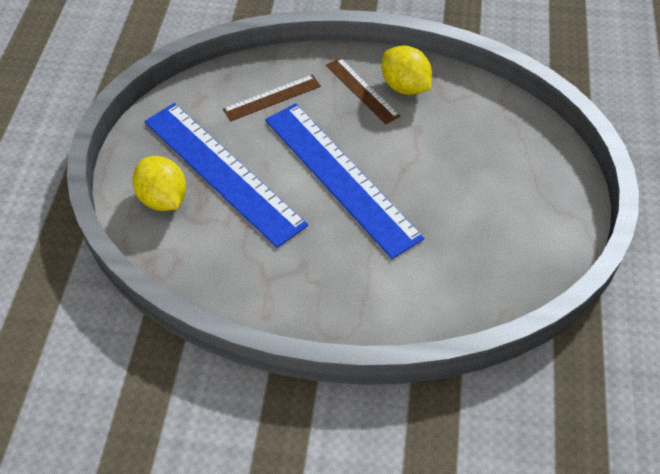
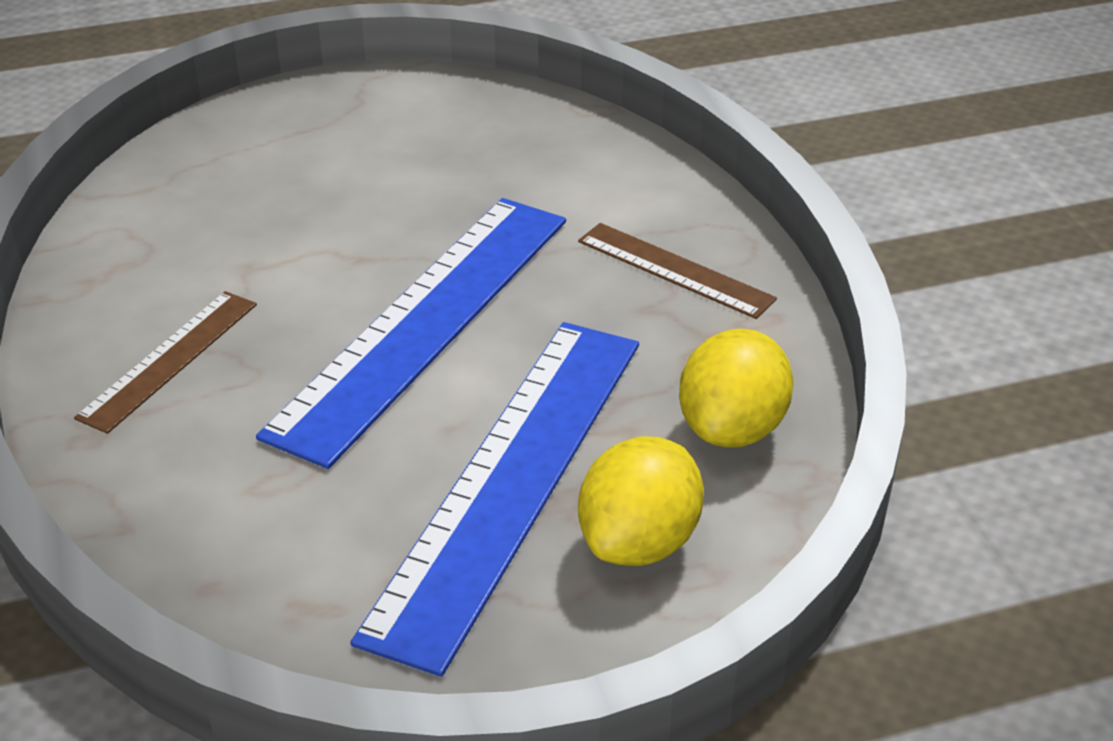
camera: 115 degrees left, 15 degrees down
(272, 97) = (250, 483): brown ruler -> brown ruler (674, 270)
(405, 86) = (134, 308): yellow lemon -> yellow lemon (732, 428)

